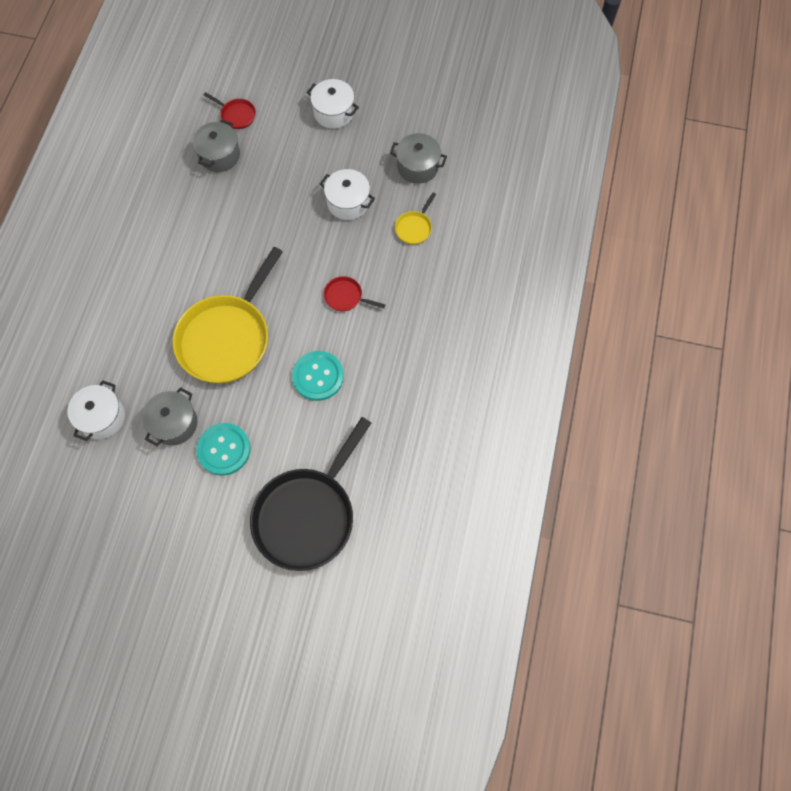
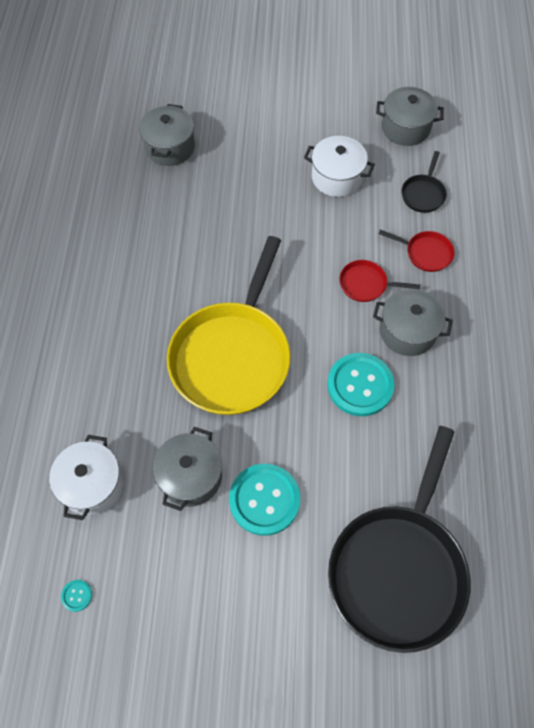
camera: 10 degrees left, 5 degrees down
(75, 493) = (77, 595): none -> turquoise button
(236, 115) = (179, 102): red pan -> red pan (425, 253)
(334, 112) = (292, 84): white pot -> none
(367, 340) = (407, 331): none -> grey pot
(414, 227) = (423, 194): yellow pan -> black pan

